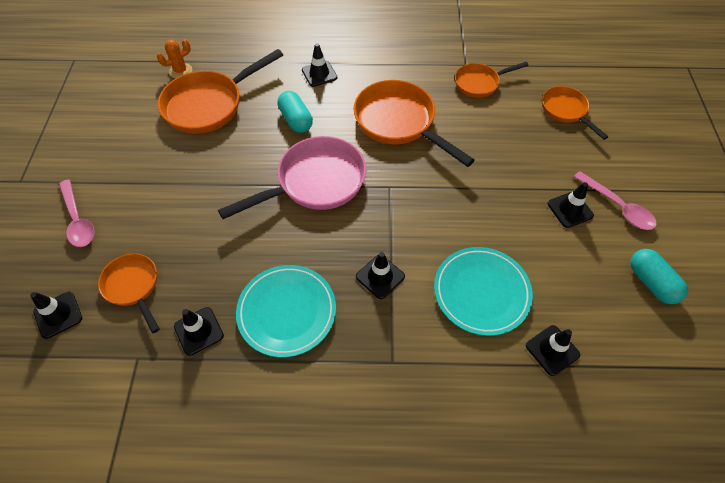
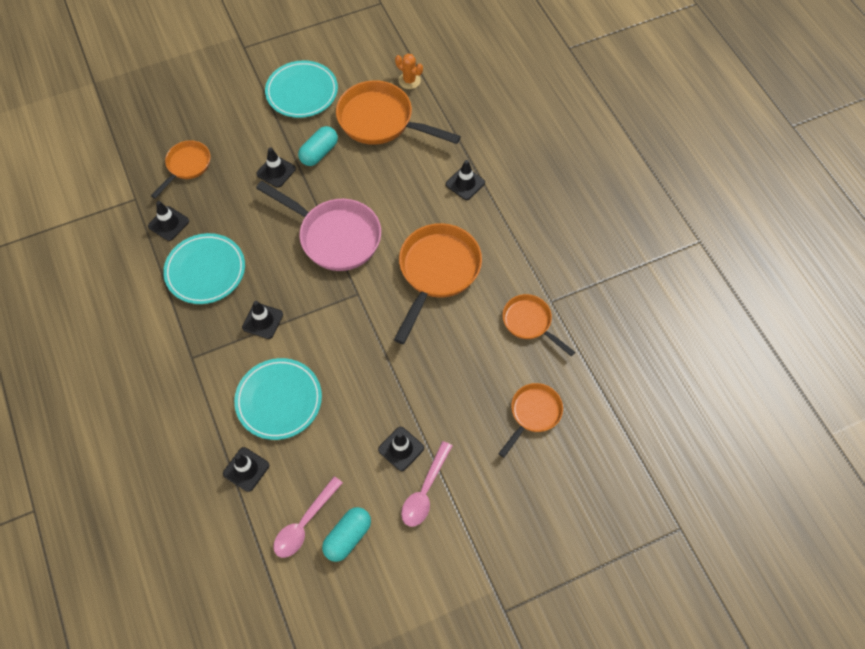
camera: 65 degrees right, 5 degrees up
(58, 315) = (148, 136): black traffic cone -> black traffic cone (276, 171)
(78, 220) = (226, 102): pink spoon -> pink spoon (304, 523)
(124, 151) = (302, 92): none -> turquoise plate
(296, 120) = (397, 191): turquoise capsule -> turquoise capsule (319, 153)

